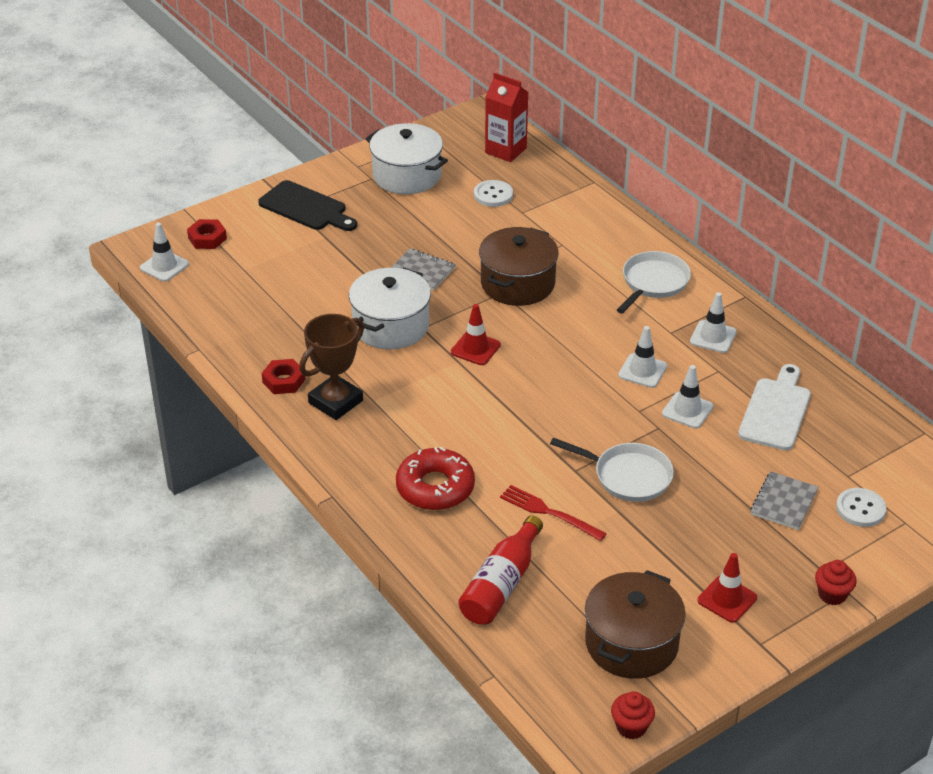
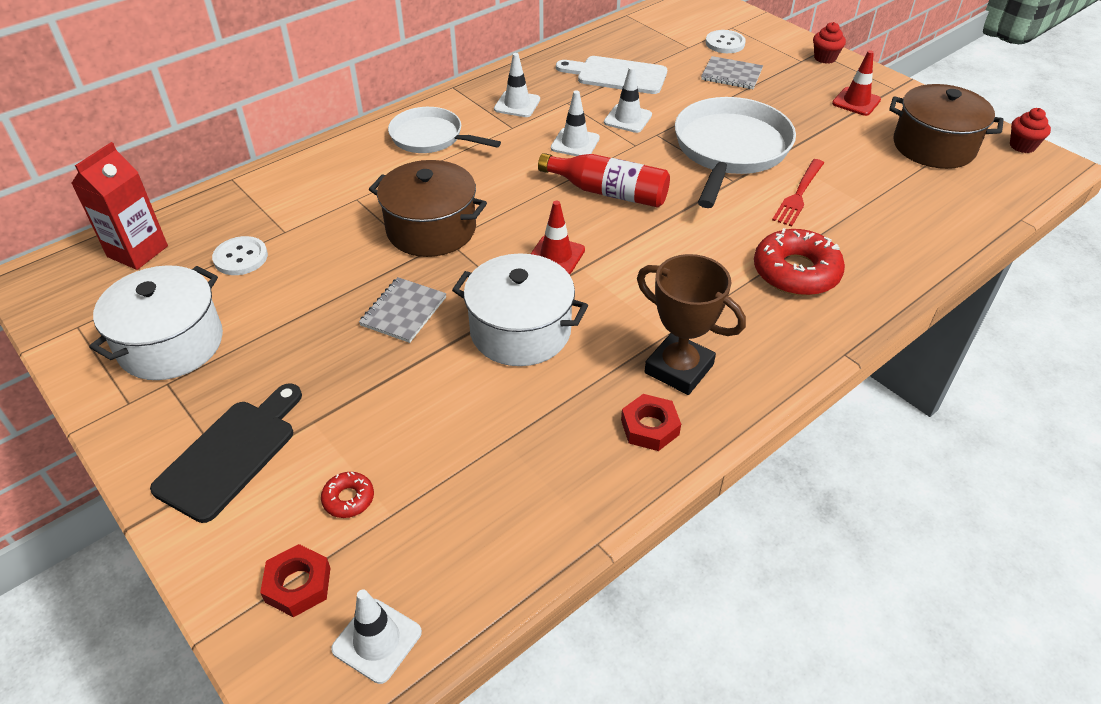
camera: 95 degrees left, 5 degrees up
(260, 253) = (348, 499): none -> red donut
(501, 584) = (909, 220): red bottle -> red bottle (608, 192)
(628, 476) = (730, 150): white pan -> white pan, size x1.61

